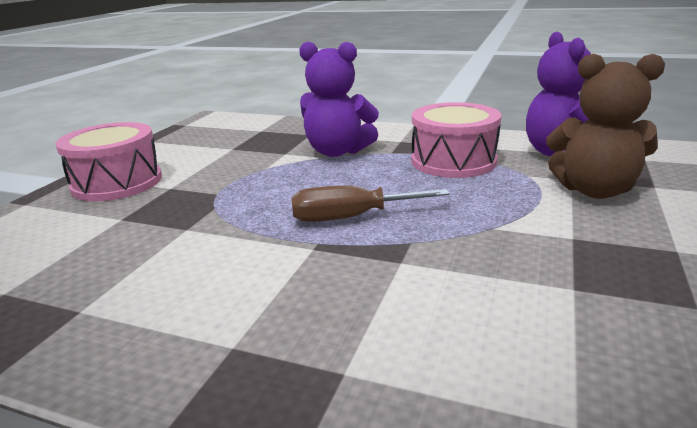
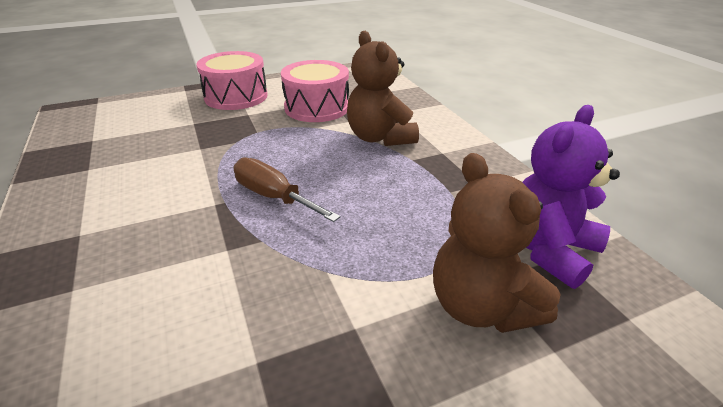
camera: 45 degrees right, 10 degrees up
(337, 151) = (379, 138): purple teddy bear -> brown teddy bear
(453, 161) = (436, 195): pink drum -> pink drum (317, 107)

